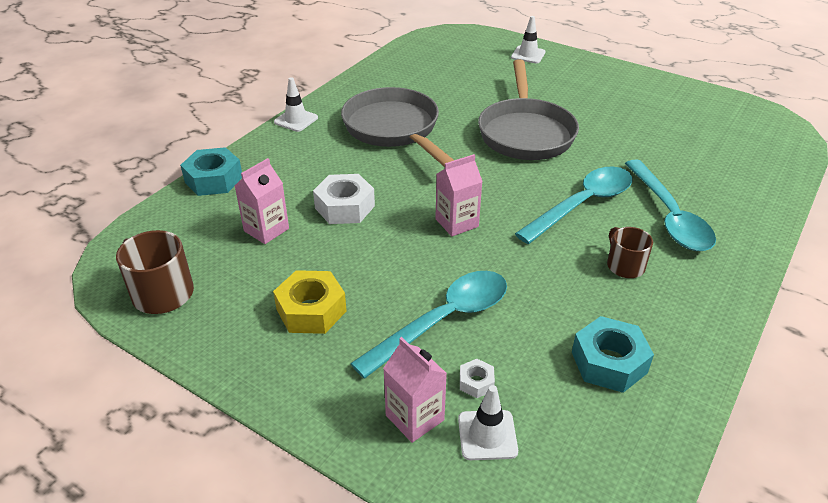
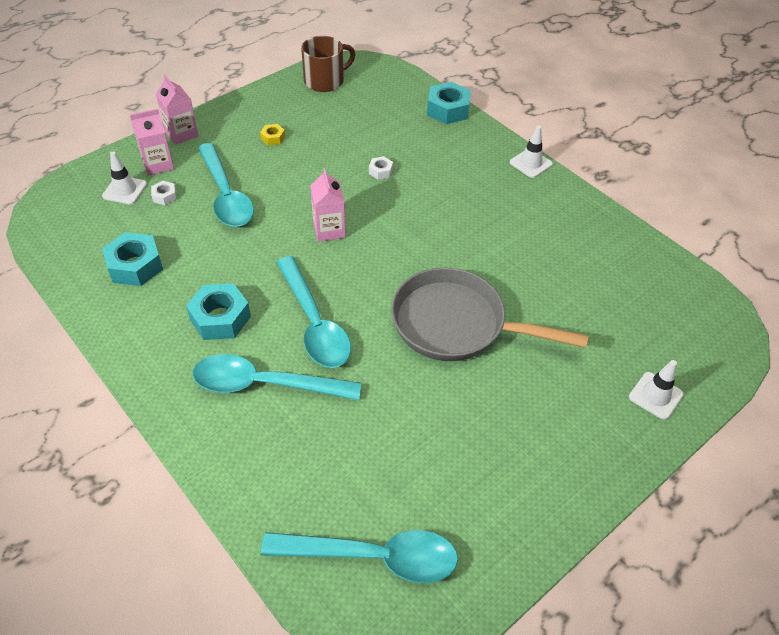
camera: 105 degrees right, 10 degrees up
(266, 230) = (370, 128): pink carton -> pink carton (181, 134)
(311, 310) = (273, 138): yellow nut -> yellow nut, size x0.50
(344, 207) = (380, 171): white nut -> white nut, size x0.50
(394, 129) = (494, 224): grey pan -> none
(624, 265) = (220, 318): brown mug -> turquoise nut
(747, 136) = (374, 557): none -> turquoise spoon

